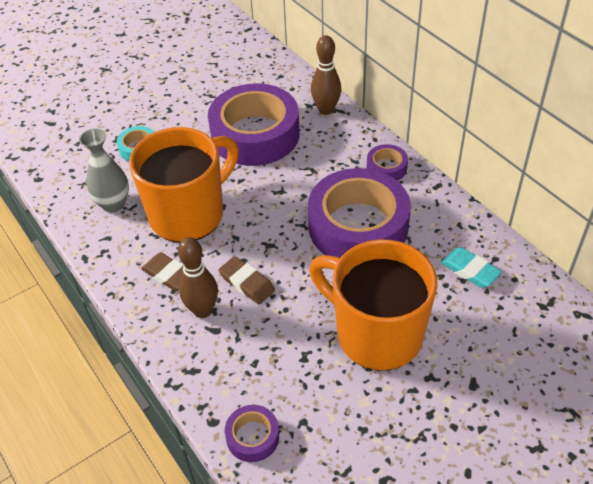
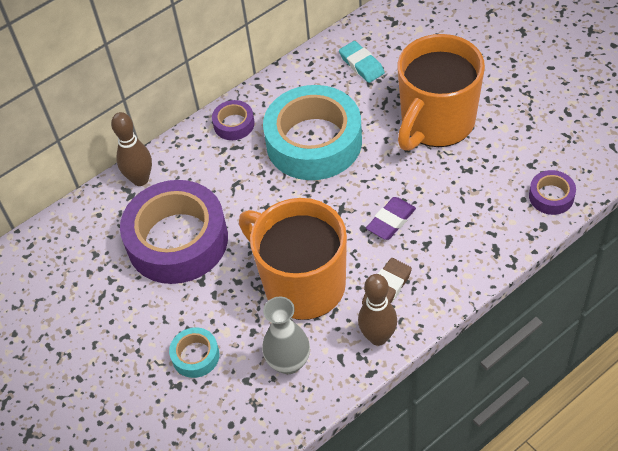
camera: 90 degrees left, 5 degrees up
(203, 310) = (428, 251): brown bowling pin -> brown bowling pin (378, 337)
(247, 283) = (391, 221): brown eraser -> purple eraser
(358, 226) = (314, 142): purple tape -> turquoise tape
(470, 270) = (361, 64): turquoise eraser -> turquoise eraser turned 75 degrees counterclockwise

